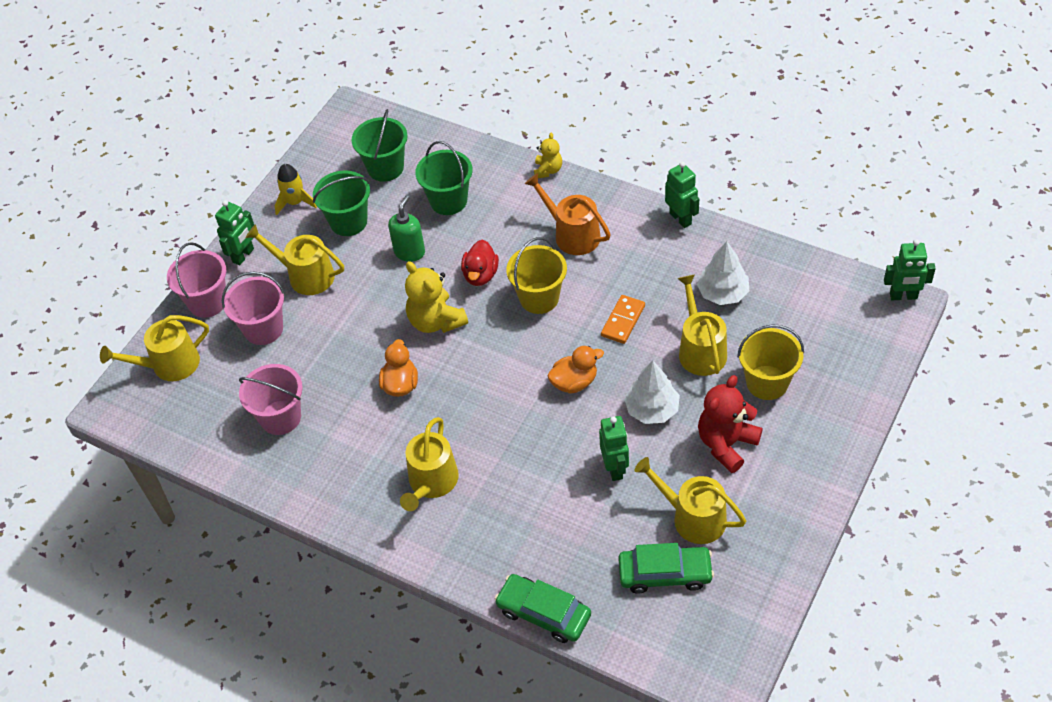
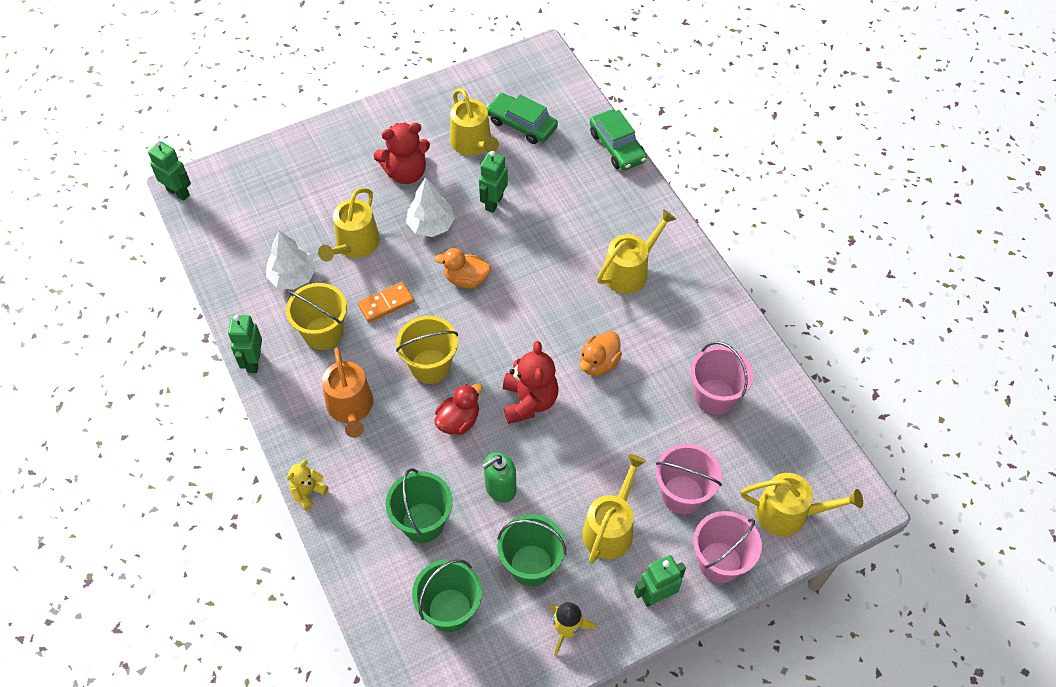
camera: 150 degrees left, 5 degrees up
(306, 275) = (610, 528): yellow watering can -> yellow watering can turned 120 degrees counterclockwise
(436, 321) = (529, 401): yellow teddy bear -> red teddy bear
(767, 382) = (336, 194): yellow bucket -> yellow bucket (323, 333)

